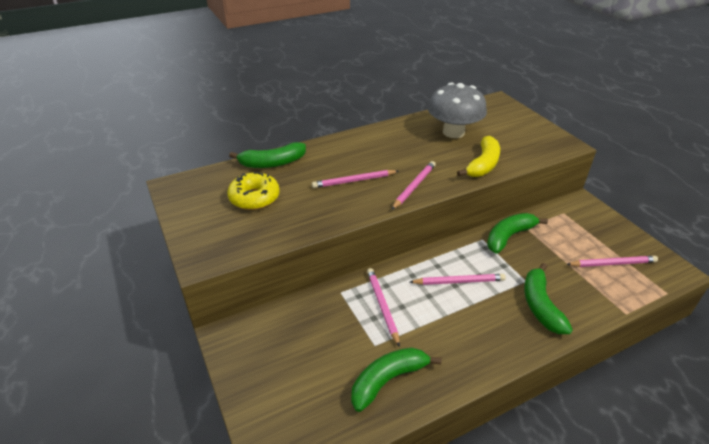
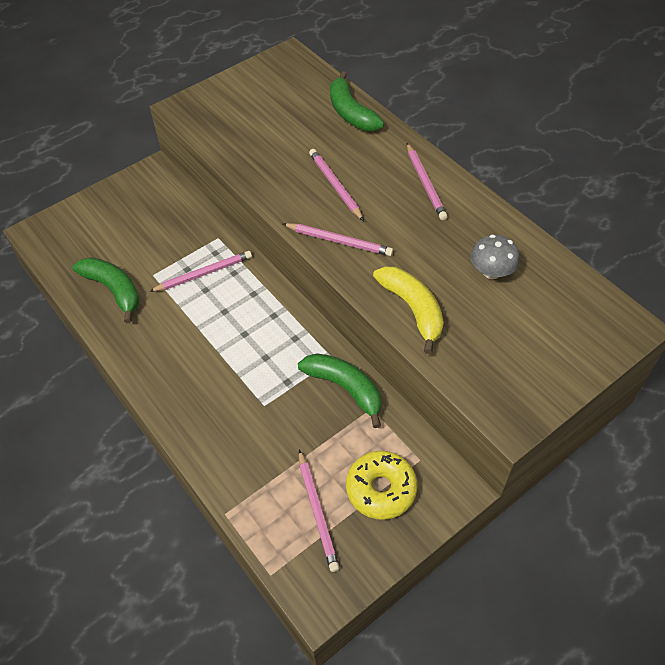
camera: 80 degrees right, 15 degrees up
(254, 198) = (282, 115): yellow donut -> yellow donut (381, 489)
(453, 132) = (491, 272): grey mushroom -> grey mushroom, size x0.55
(458, 281) = (251, 337): pink pencil -> pink pencil (425, 183)
(483, 164) = (413, 309): yellow banana -> yellow banana turned 135 degrees counterclockwise
(540, 305) = (225, 419): green banana -> none

